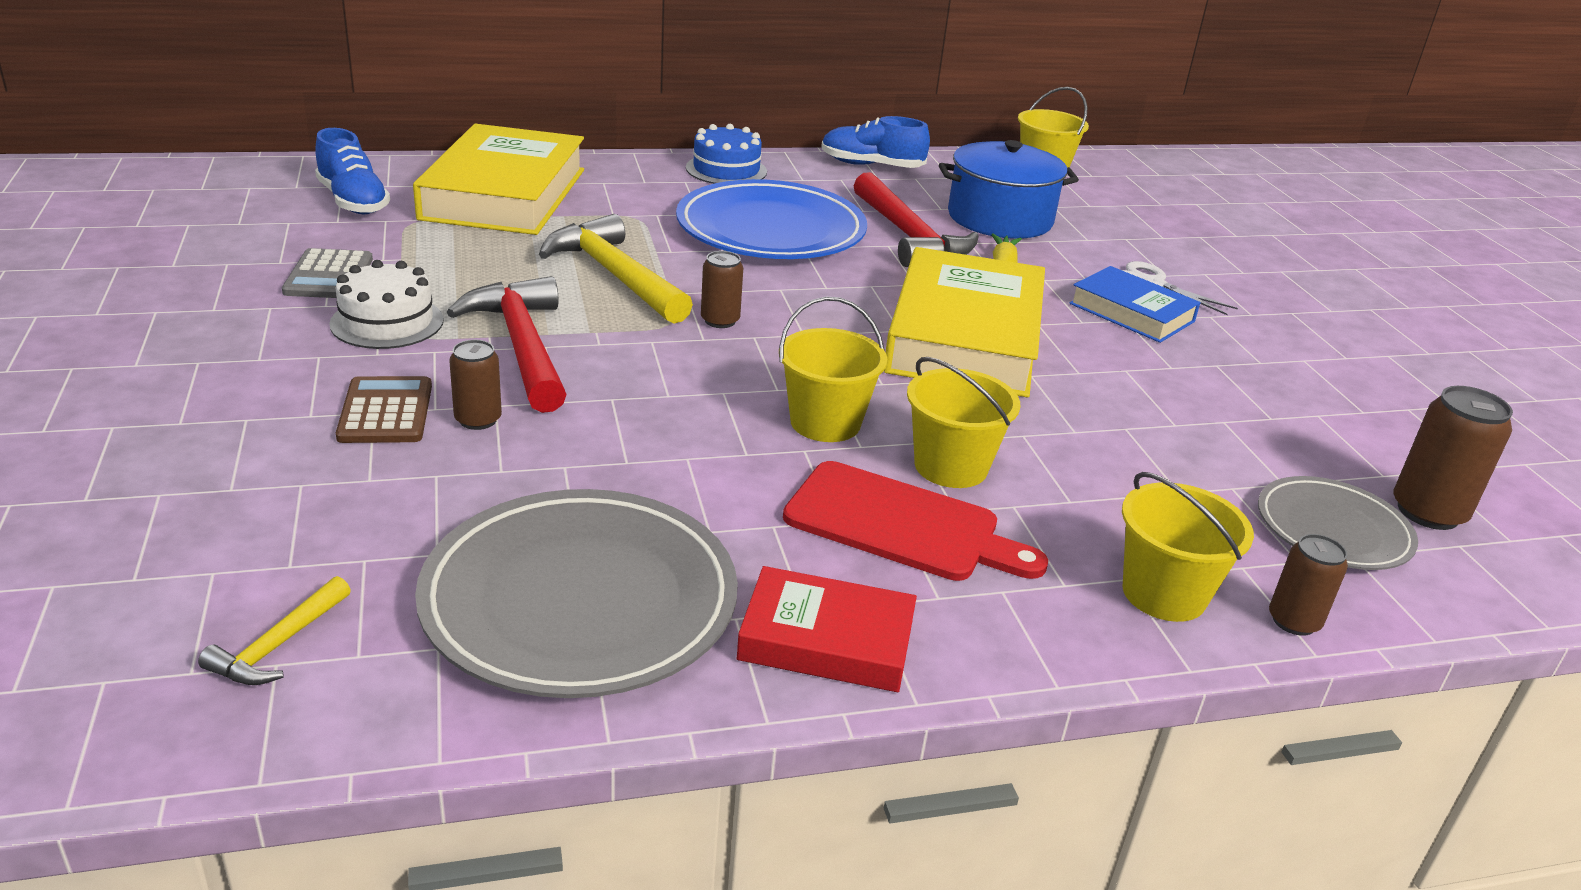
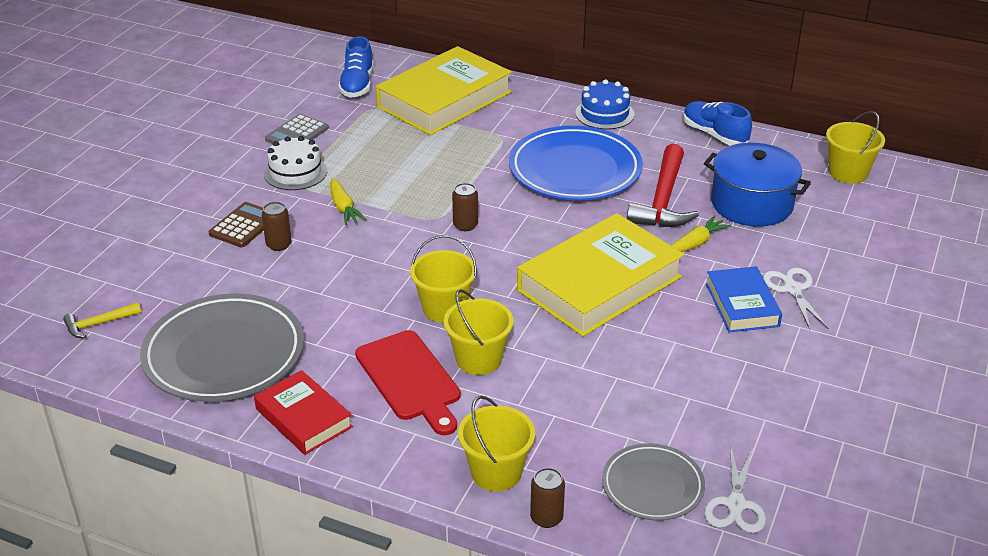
camera: 40 degrees right, 5 degrees up
(521, 346) = (344, 208): red hammer -> yellow carrot
(614, 275) = (442, 176): yellow hammer -> none
(1428, 512) = (736, 504): brown can -> white scissors

